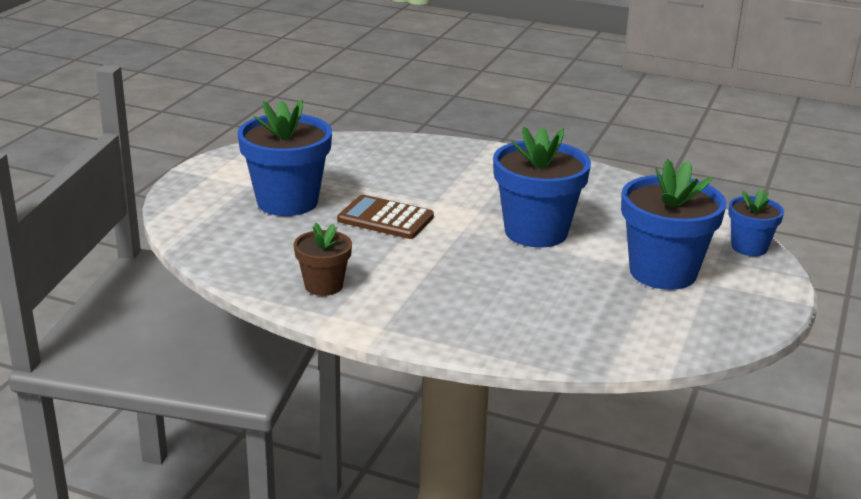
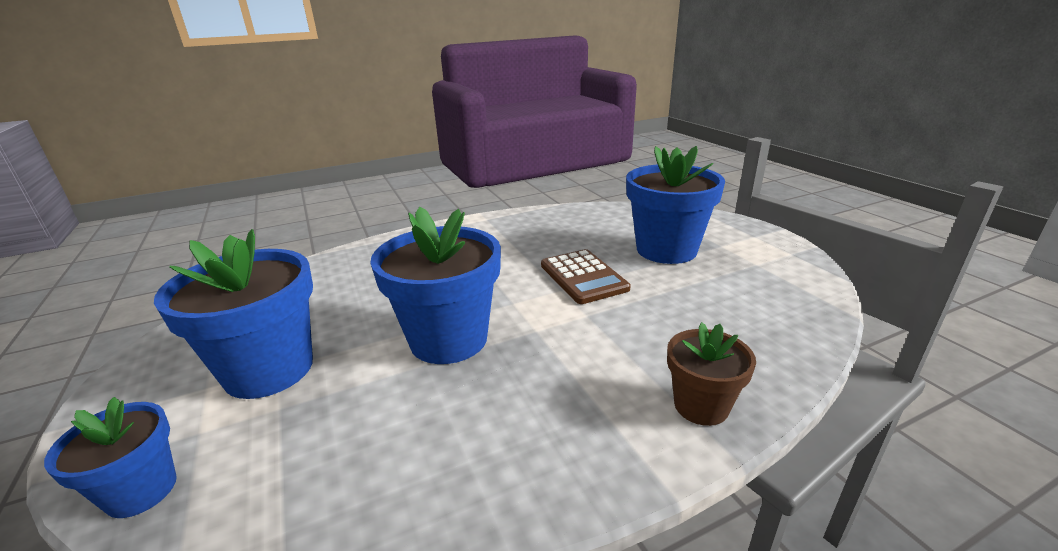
camera: 135 degrees right, 0 degrees up
(323, 285) = (521, 226): brown flower pot -> brown flower pot (701, 406)
(385, 218) = (583, 277): brown calculator -> brown calculator turned 90 degrees clockwise

